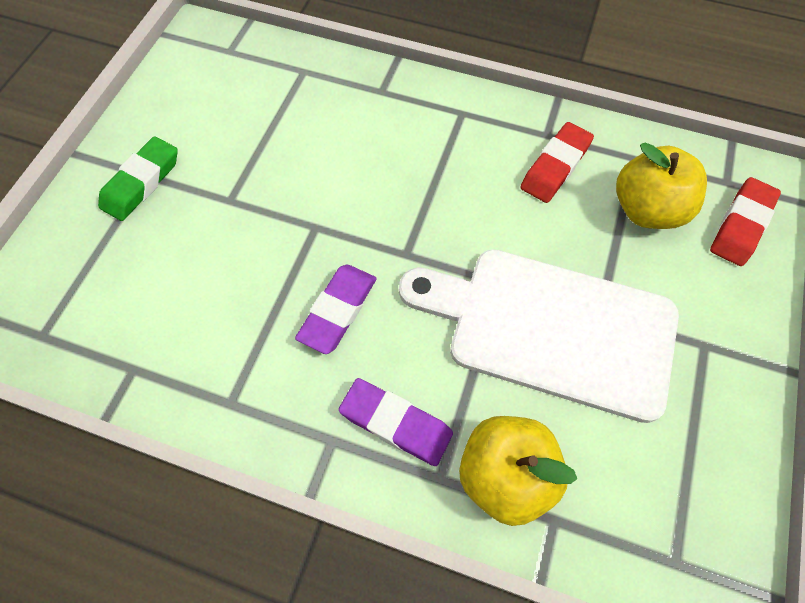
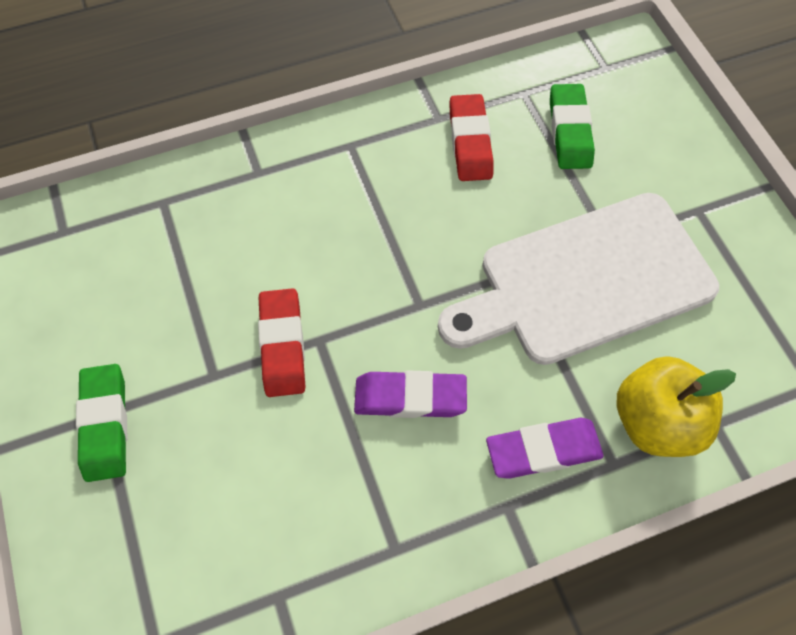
camera: 40 degrees left, 0 degrees up
(338, 311) = (410, 397): purple eraser -> purple eraser turned 75 degrees counterclockwise
(646, 210) = (569, 131): yellow apple -> green eraser
(741, 225) = (644, 97): red eraser -> red eraser (283, 345)

